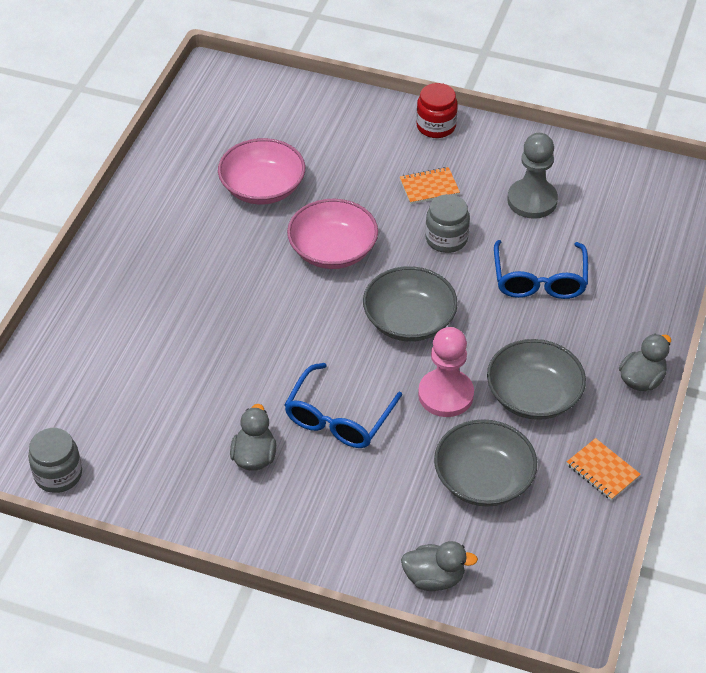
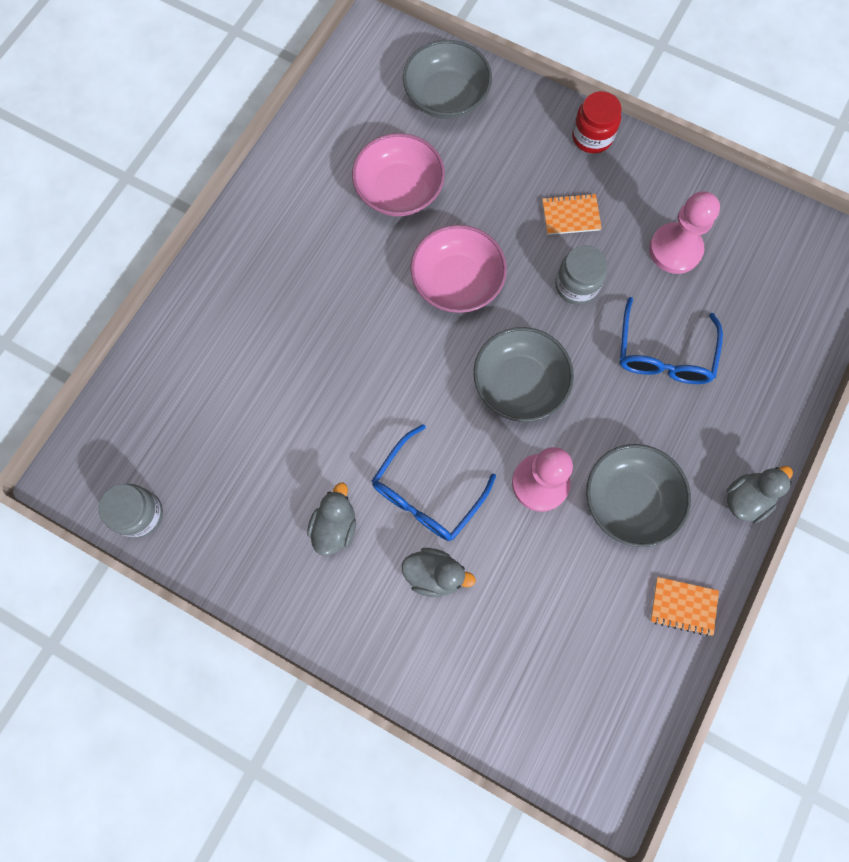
camera: 10 degrees right, 25 degrees up
(434, 578) = (488, 706): grey duck -> grey duck (434, 574)
(483, 479) = (559, 595): grey bowl -> grey bowl (446, 96)
(532, 200) = (675, 250): grey pawn -> pink pawn
(602, 471) = (683, 606): orange notebook -> orange notebook turned 45 degrees counterclockwise

